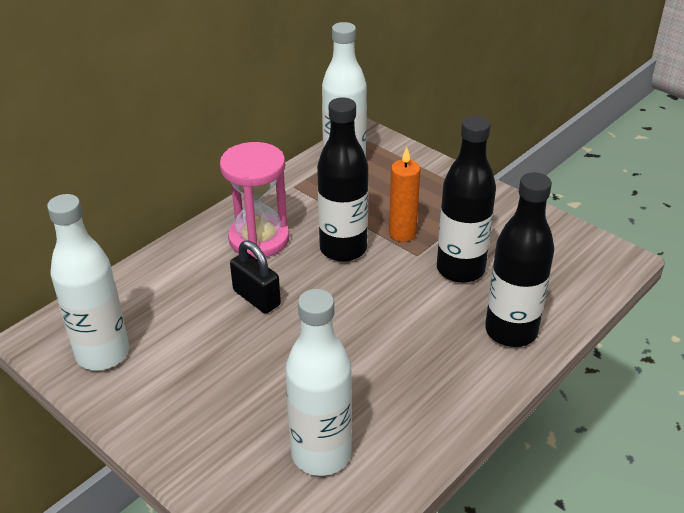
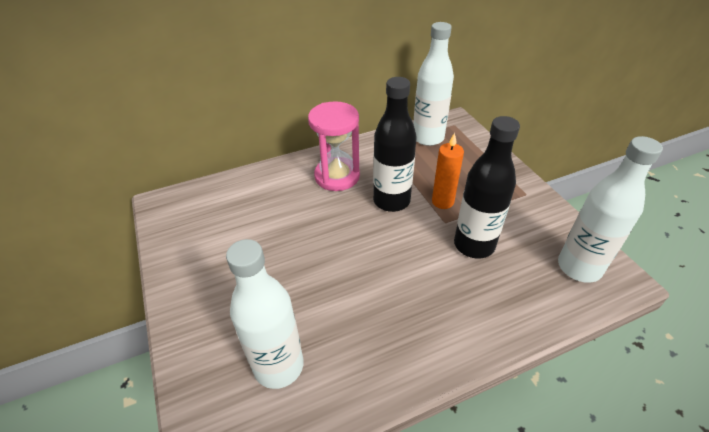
camera: 25 degrees right, 5 degrees up
(103, 354) = (187, 228): white bottle -> white bottle (579, 267)
(256, 298) = (309, 219): black padlock -> none
(511, 331) = (490, 314): black bottle -> none

